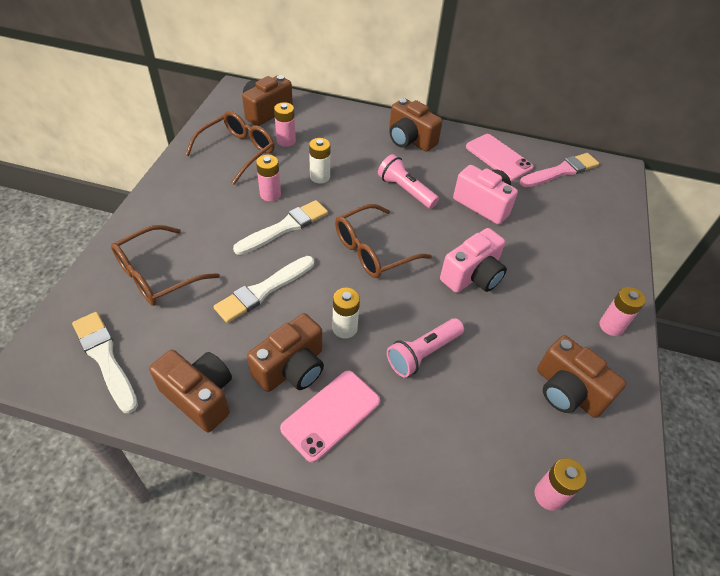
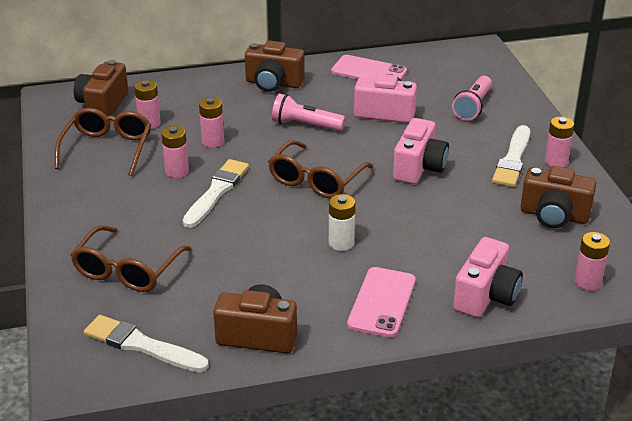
camera: 25 degrees left, 15 degrees down
(263, 290) = (242, 244): white brush -> white brush (513, 160)
(292, 368) = (320, 286): brown camera -> none
(320, 177) = (213, 141): white battery -> pink battery
(423, 353) = (422, 235): pink flashlight -> pink flashlight (473, 107)
(432, 458) = (486, 296): none -> pink camera
(561, 171) = (433, 65): pink brush -> none

